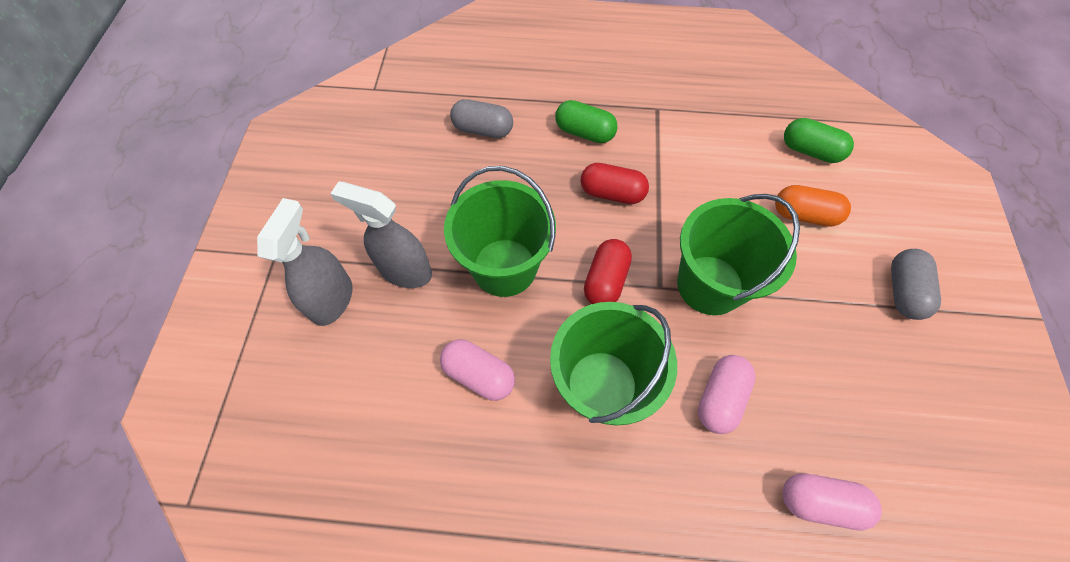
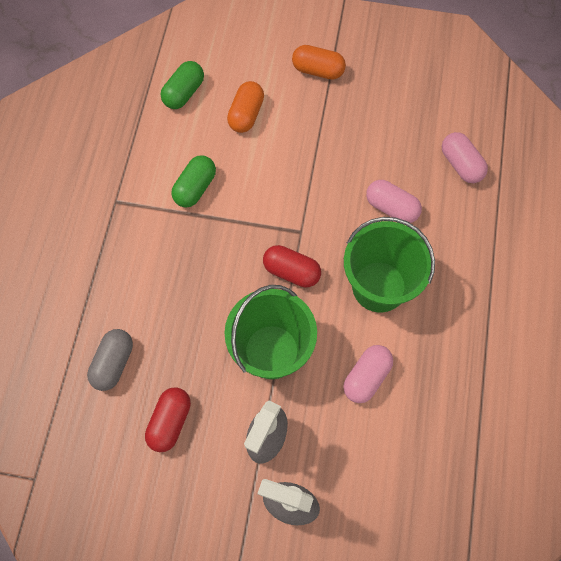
camera: 85 degrees left, 5 degrees up
(584, 132) = (133, 269): green capsule -> green capsule (195, 188)
(612, 193) = (206, 254): red capsule -> red capsule (170, 422)
(710, 285) = (302, 195): green bucket -> none
(819, 502) = (461, 164): pink capsule -> pink capsule turned 45 degrees counterclockwise
(903, 291) = (318, 70): grey capsule -> orange capsule

